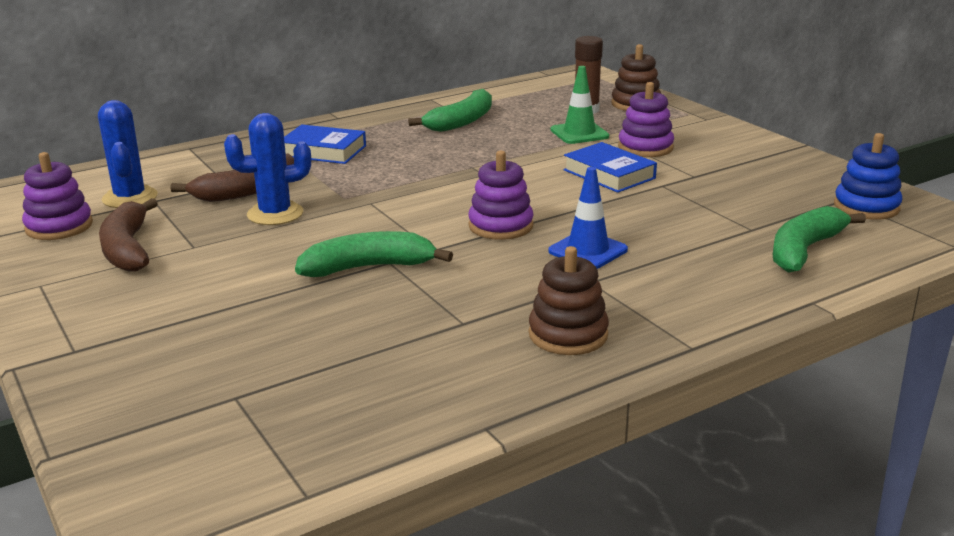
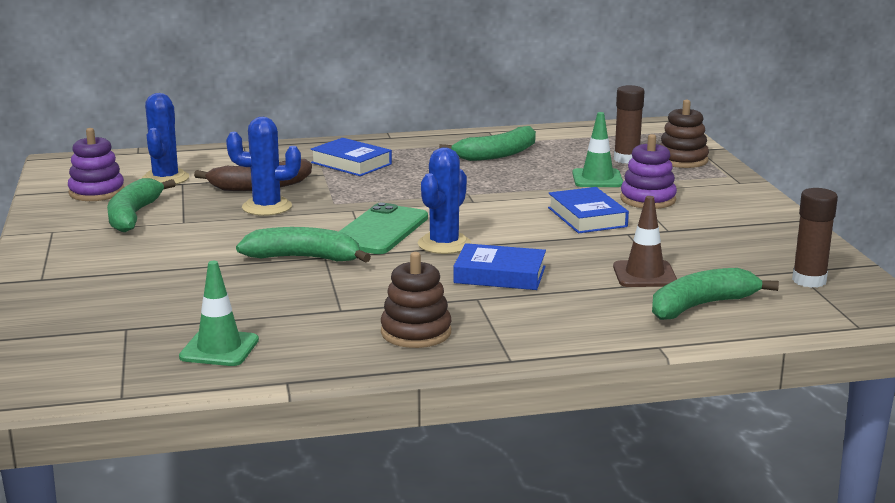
camera: 20 degrees right, 5 degrees down
(128, 248) = (133, 216): brown banana -> green banana
(371, 401) = (219, 349): none -> green traffic cone
(421, 221) = (380, 230): none -> green phone
(500, 226) = (444, 244): purple stacking toy -> blue cactus
(588, 250) = (500, 275): blue traffic cone -> blue book
(721, 226) = (644, 275): none -> brown traffic cone
(866, 207) = (809, 280): blue stacking toy -> brown glue stick

